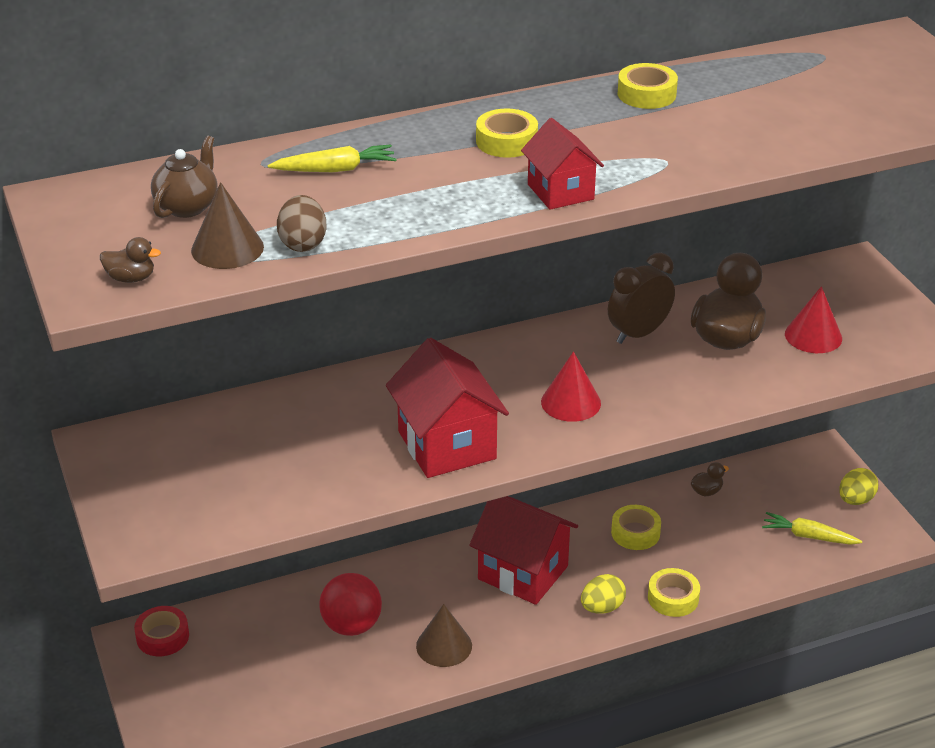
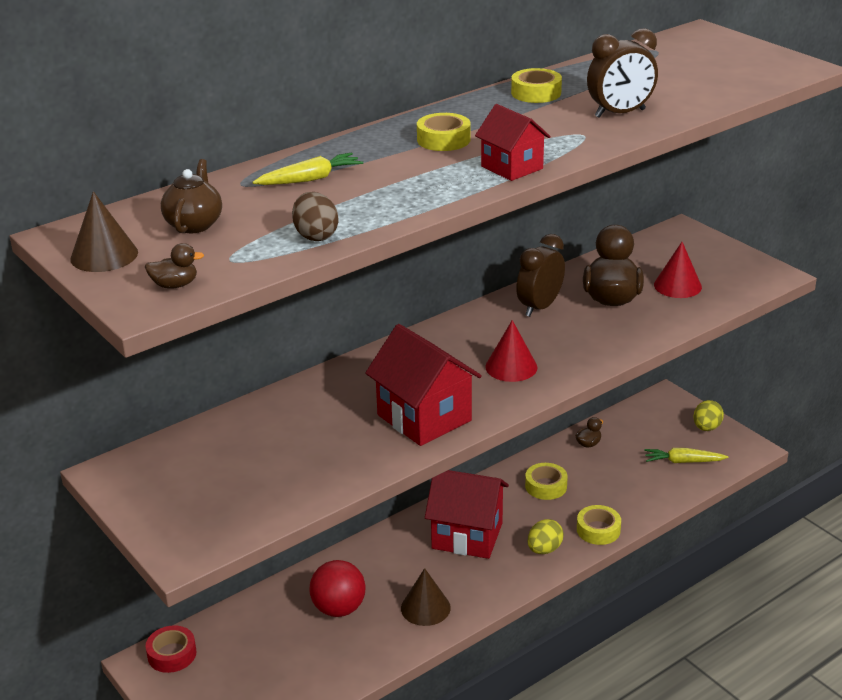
camera: 15 degrees left, 5 degrees down
(227, 248) = (250, 249): brown cone -> brown cone (104, 255)
(726, 138) = (620, 113): none -> brown clock

